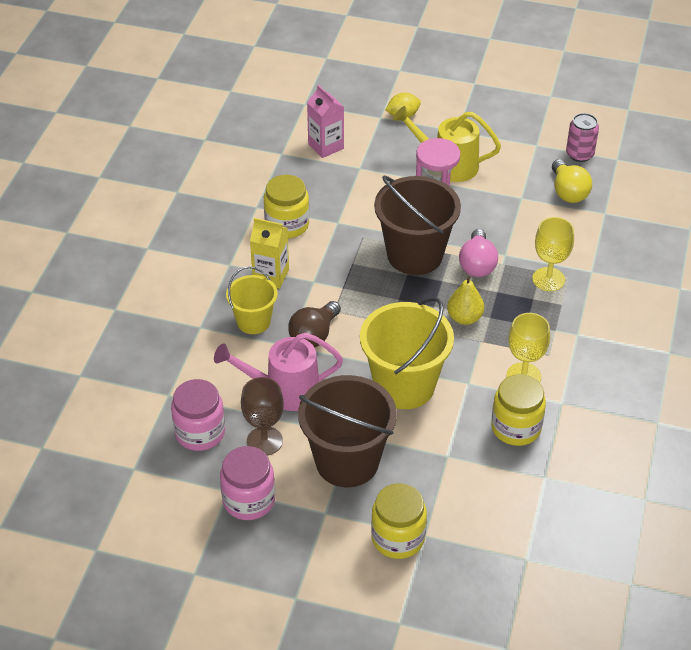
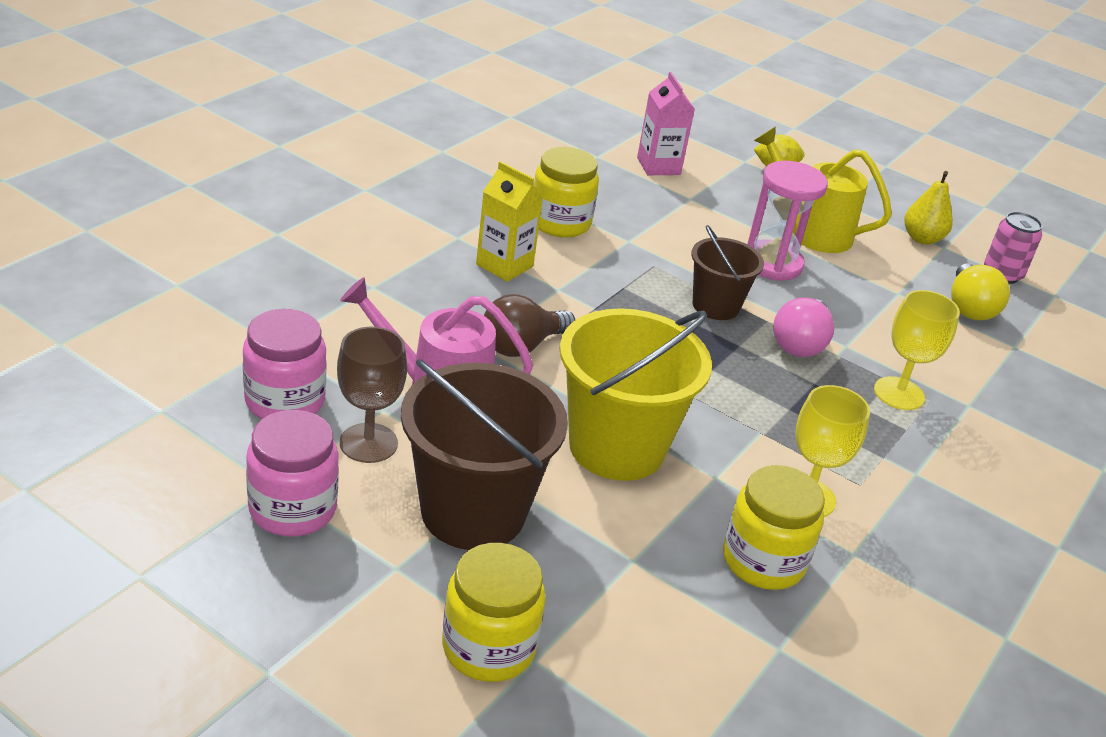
camera: 15 degrees right, 10 degrees down
(253, 321) = (448, 304): yellow bucket -> none
(415, 255) = (715, 306): brown bucket -> brown bucket, size x0.58
(464, 318) = (750, 397): yellow pear -> yellow pear (922, 238)

